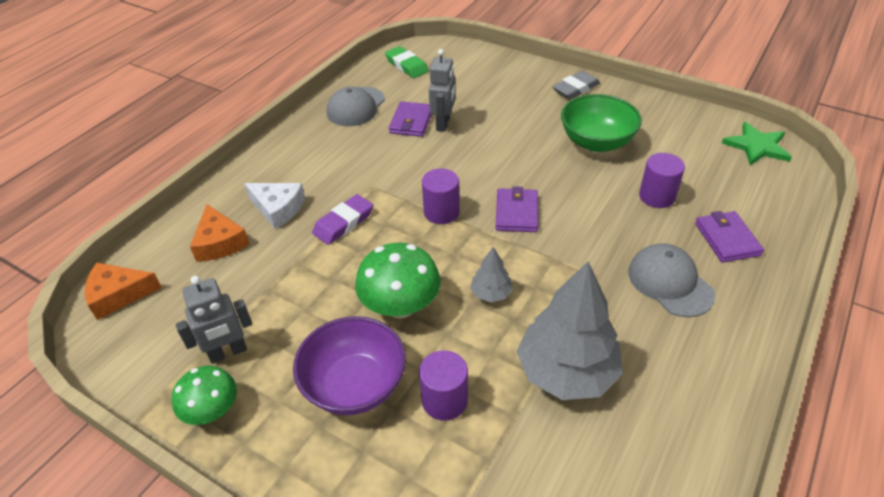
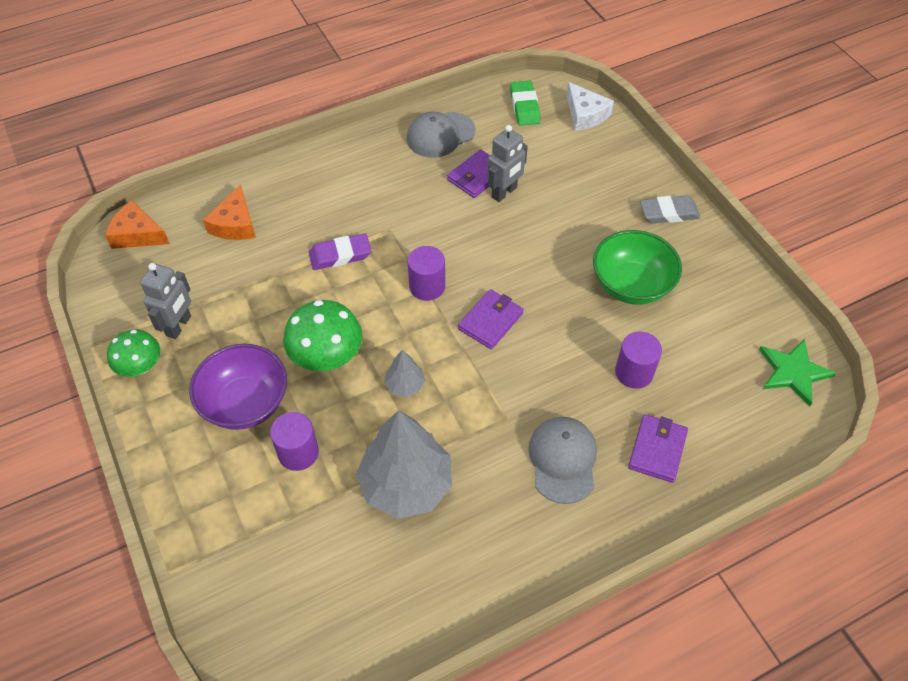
camera: 30 degrees right, 10 degrees up
(228, 352) = (179, 326): grey robot -> grey robot turned 75 degrees counterclockwise
(278, 208) = (299, 214): white cheese -> white cheese (585, 114)

